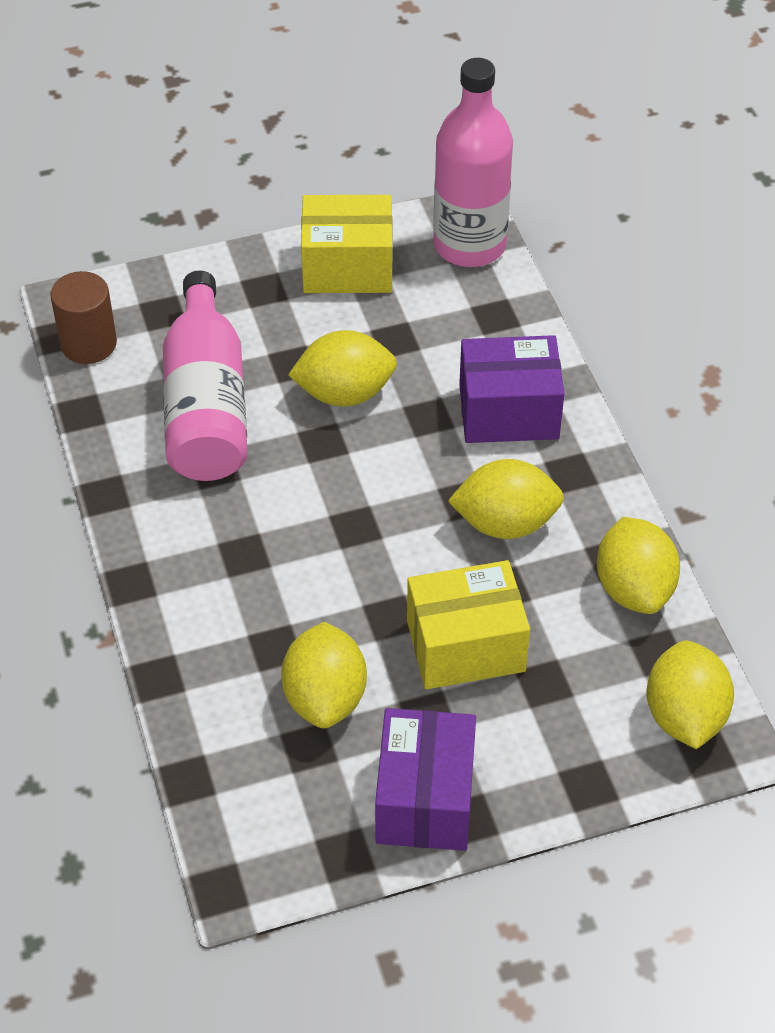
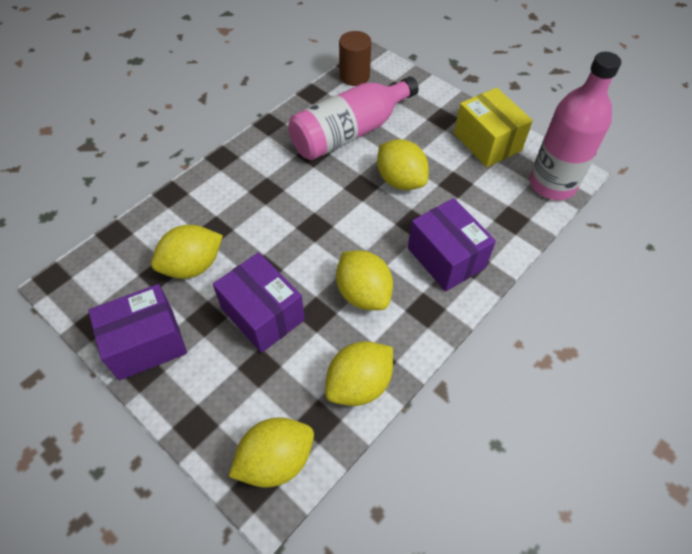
camera: 60 degrees right, 5 degrees up
(465, 646) = (263, 314): yellow box -> purple box

